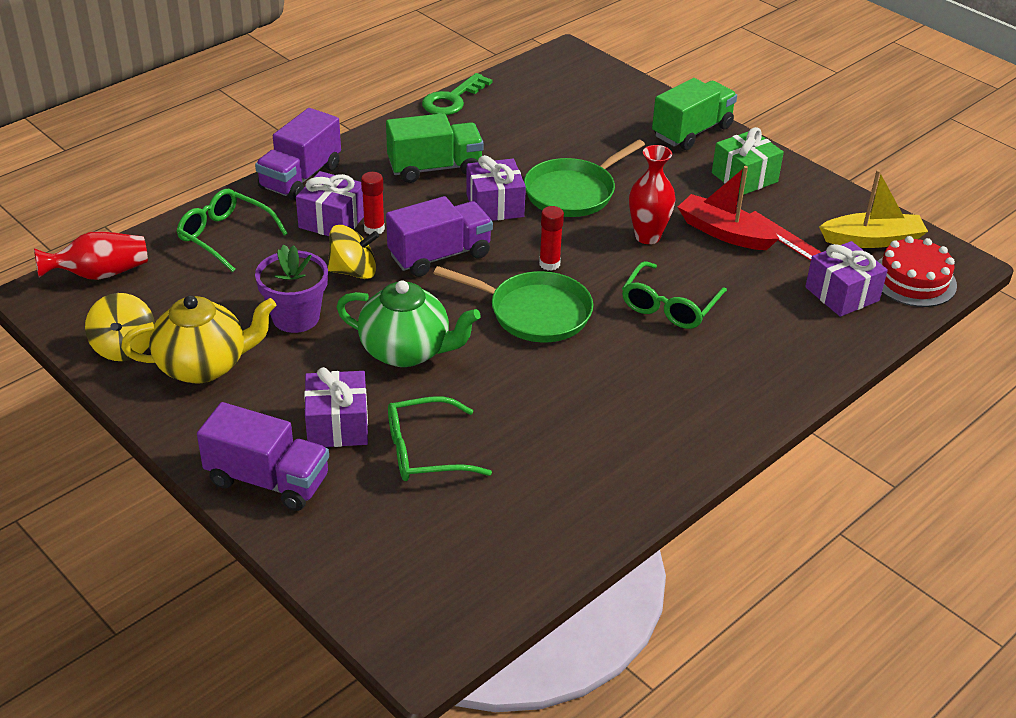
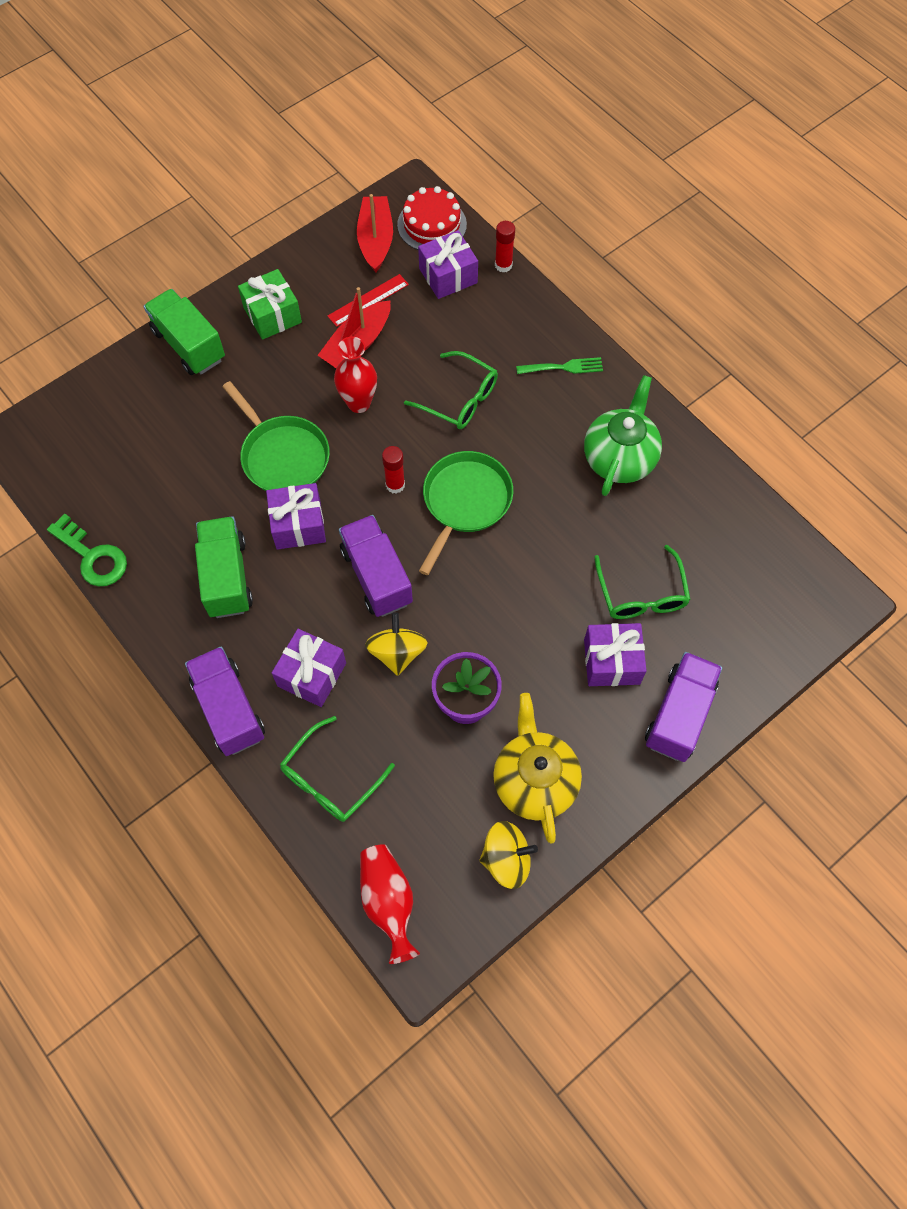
camera: 85 degrees left, 25 degrees up
(300, 177) = (229, 709): purple truck -> purple truck turned 150 degrees counterclockwise
(374, 229) = (329, 635): red glue stick -> red glue stick (503, 265)
(406, 351) = (516, 606): green teapot -> green teapot (619, 458)
(736, 388) = (563, 367): none -> green fork
(872, 240) = (375, 240): yellow boat -> red boat

